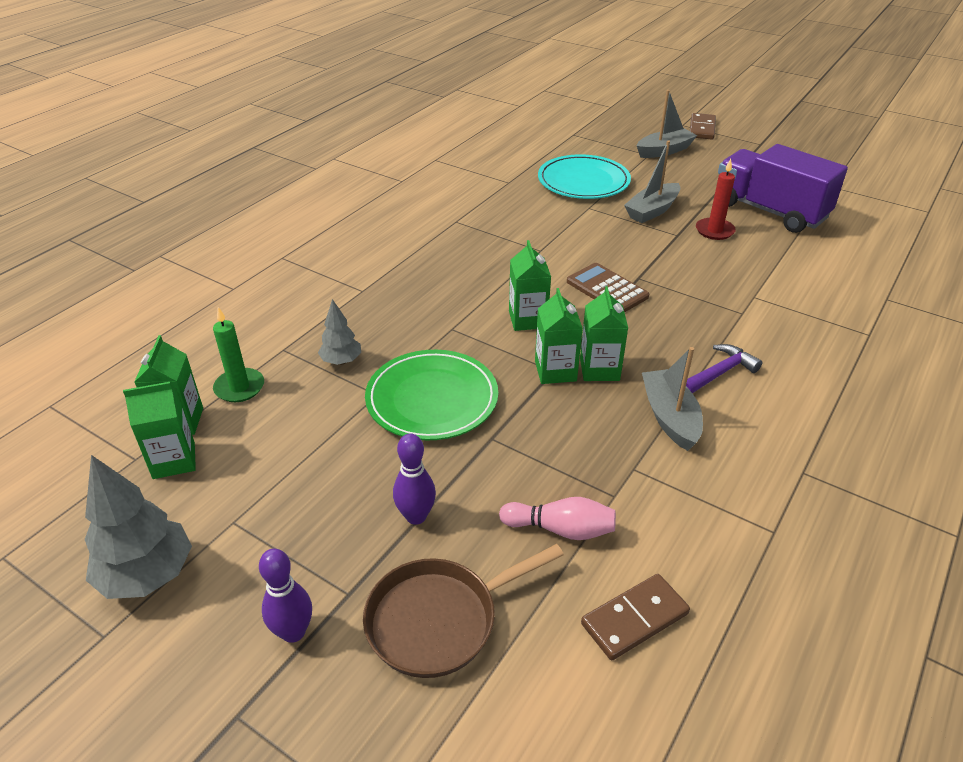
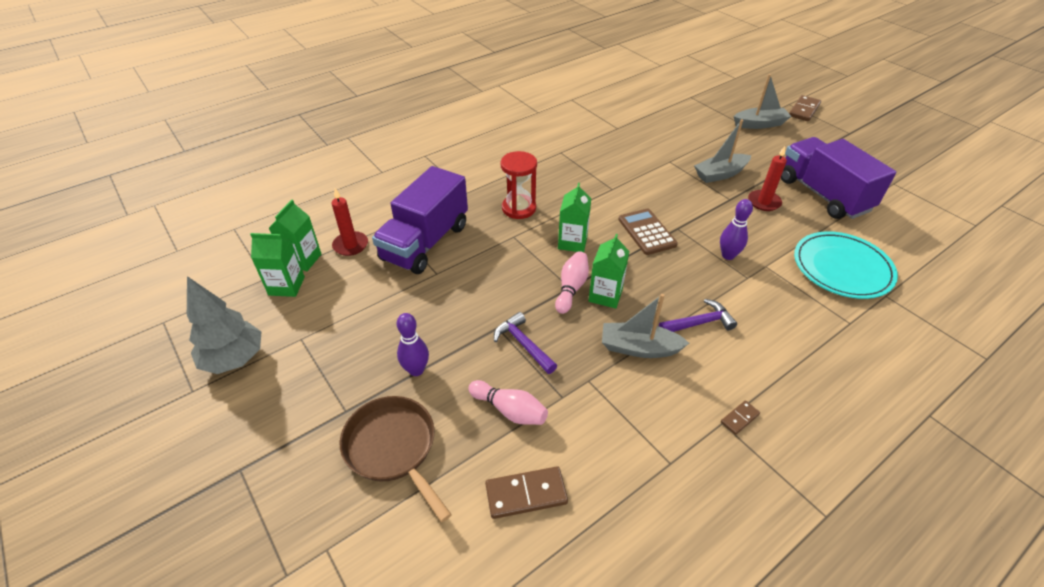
camera: 20 degrees right, 5 degrees up
(239, 387) = (350, 245): green candle -> red candle
(293, 632) = (299, 426): purple bowling pin -> purple bowling pin (728, 255)
(341, 361) = (425, 242): grey tree -> purple truck
(432, 399) = (471, 287): green plate -> none
(440, 295) = (519, 208): none -> red hourglass
(440, 619) = (393, 448): brown pan -> brown pan turned 60 degrees clockwise
(534, 449) = (523, 344): none -> purple hammer
(555, 371) = (571, 288): green carton -> pink bowling pin
(583, 181) = (677, 138): turquoise plate -> turquoise plate (842, 268)
(670, 417) = (639, 348): grey boat -> grey boat turned 90 degrees counterclockwise
(818, 462) = (739, 418): none -> brown domino

